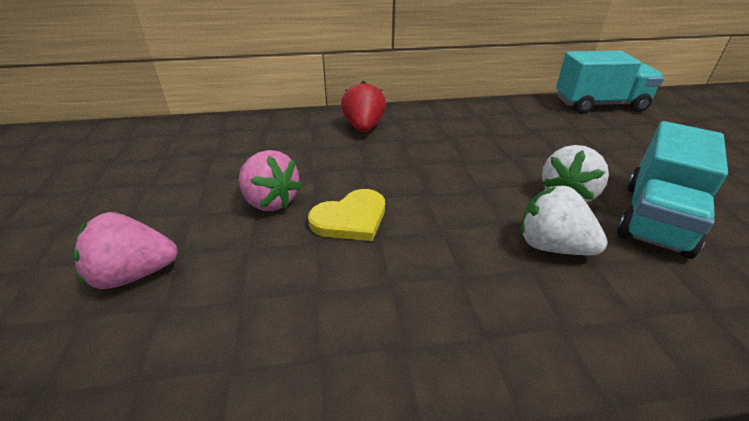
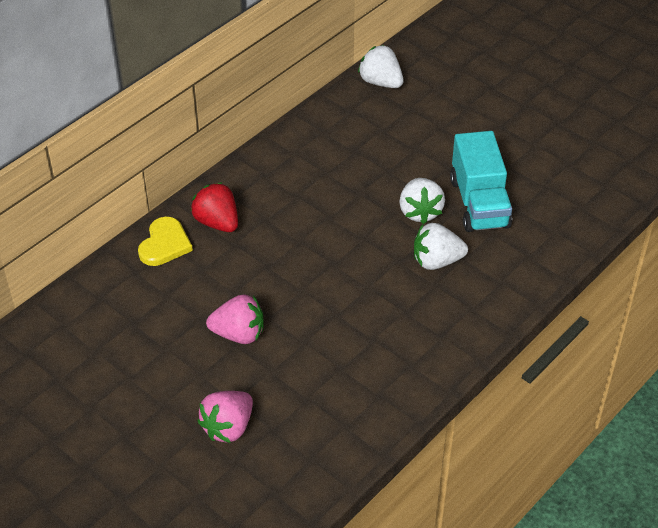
camera: 40 degrees left, 10 degrees up
(351, 219) = (307, 313): yellow heart -> yellow heart (164, 244)
(599, 105) = (381, 82): turquoise truck -> white strawberry

